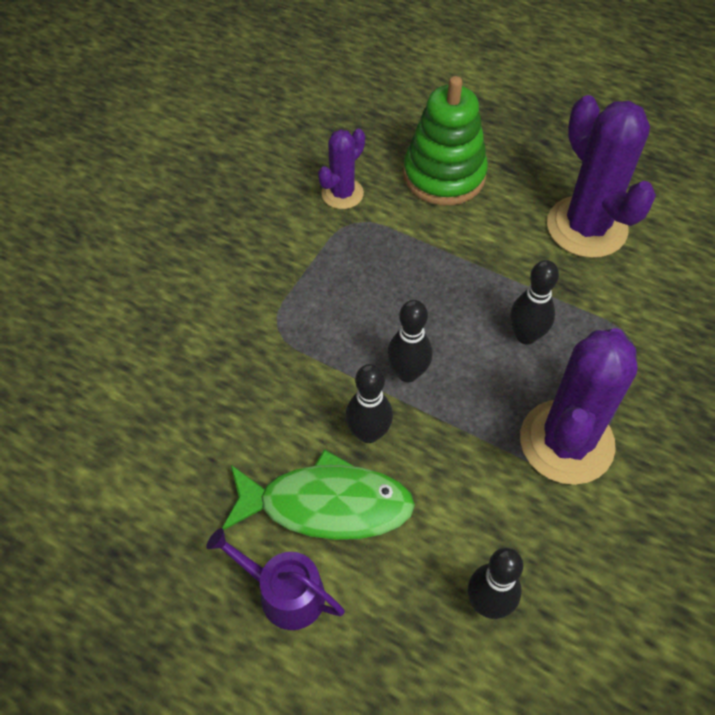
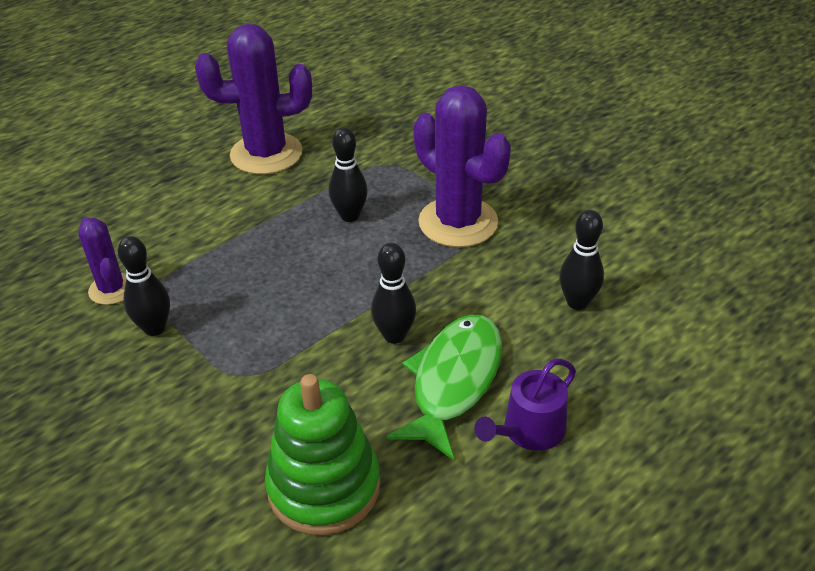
camera: 70 degrees left, 15 degrees down
(407, 373) = (346, 295): black bowling pin -> black bowling pin (154, 328)
(444, 175) = (146, 217): green stacking toy -> green stacking toy (324, 487)

